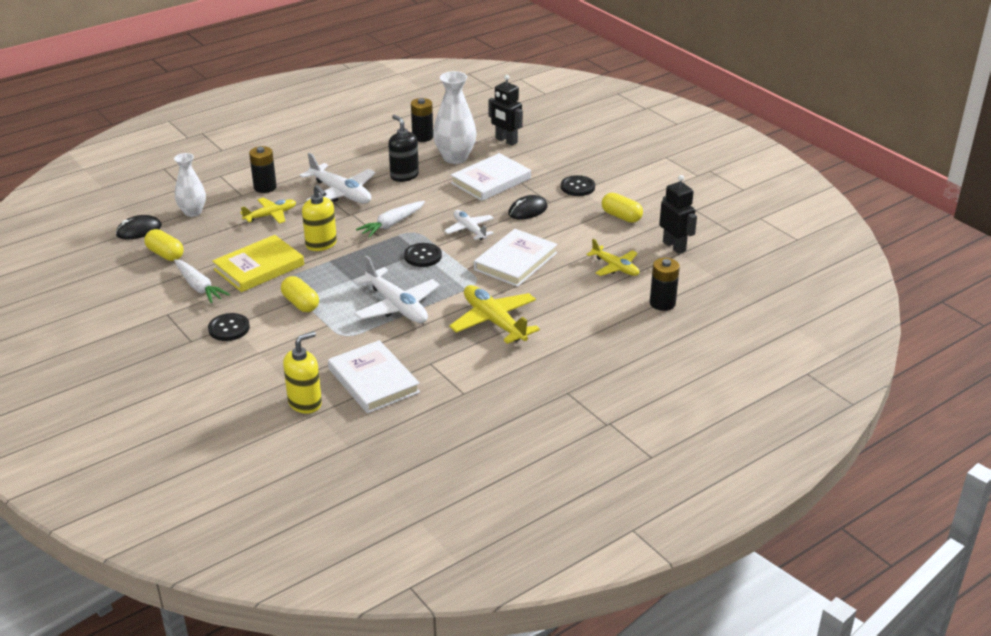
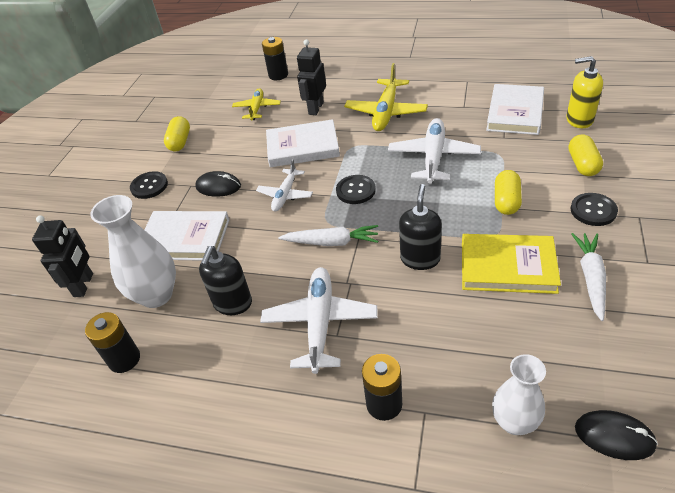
camera: 125 degrees left, 10 degrees up
(165, 254) = (601, 358): yellow capsule -> yellow capsule (582, 164)
(270, 215) = (426, 341): yellow plane -> none
(321, 244) = (420, 259): yellow soap dispenser -> black soap dispenser
(674, 246) = (201, 103): black robot -> black robot (315, 108)

